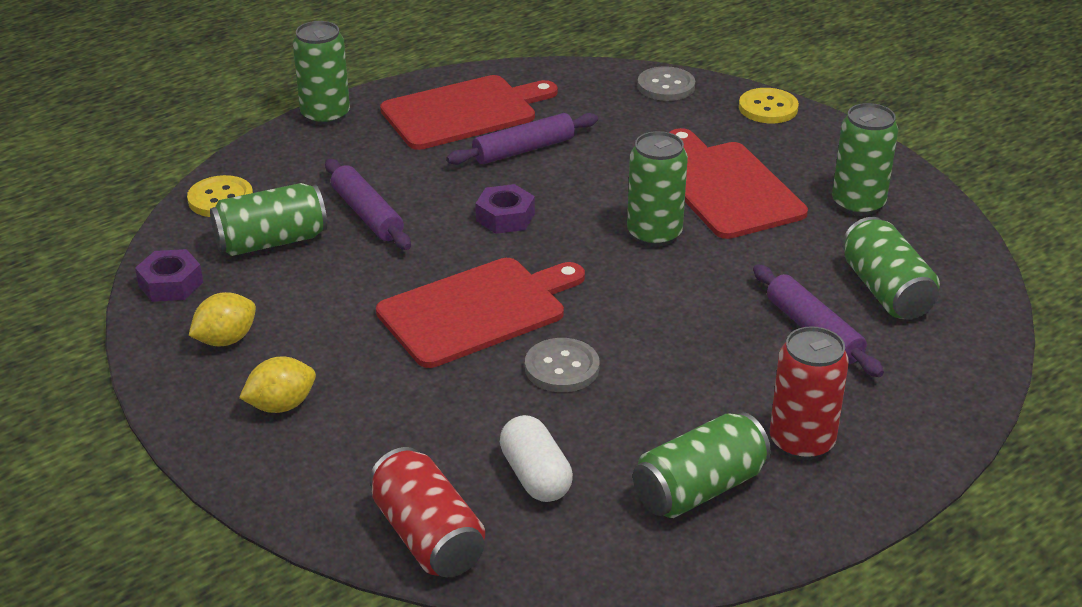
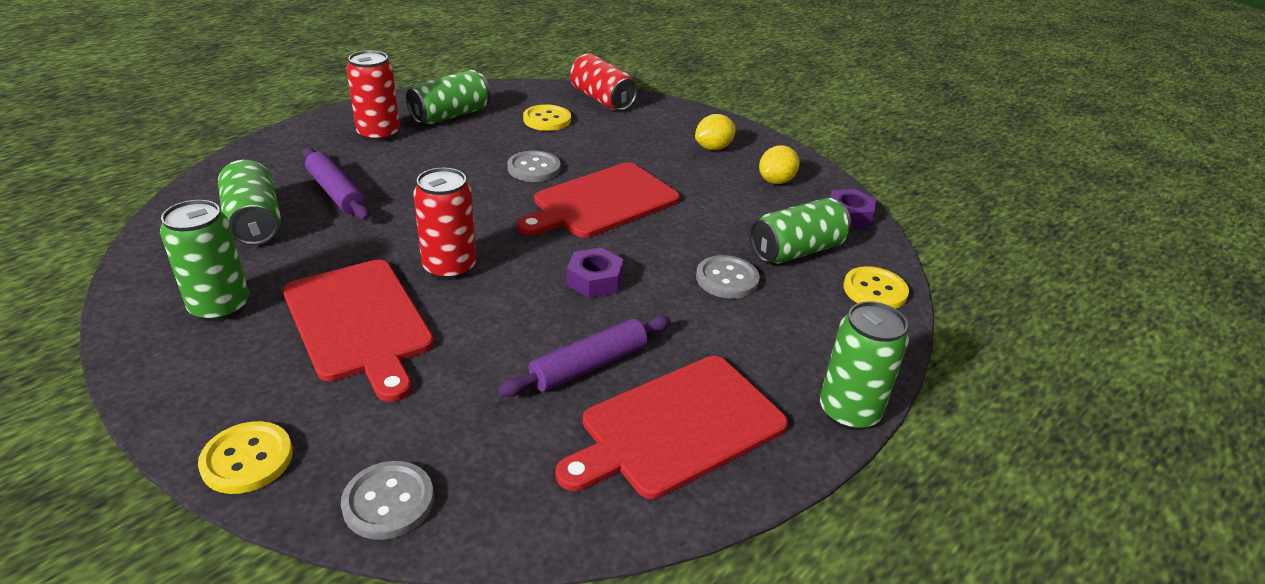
camera: 170 degrees right, 0 degrees up
(367, 214) = (727, 279): purple rolling pin -> grey button
(535, 476) = (547, 120): white capsule -> yellow button
(654, 234) = (449, 267): green can -> red can

